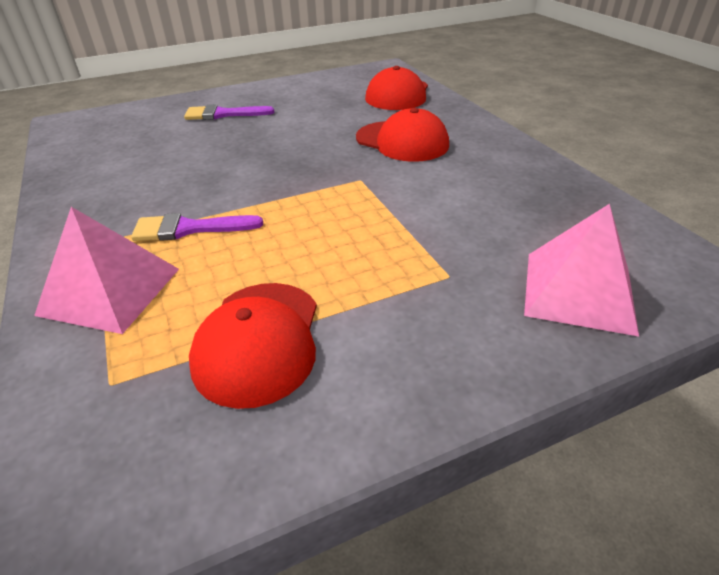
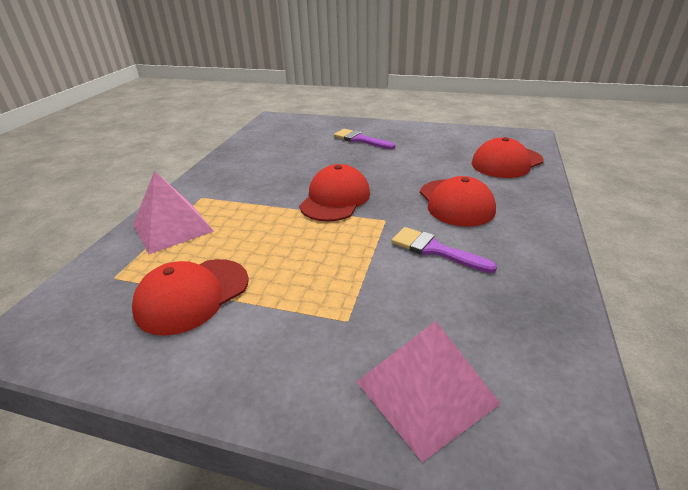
camera: 40 degrees right, 5 degrees down
(189, 229) = (248, 209): purple brush -> purple brush (435, 250)
(281, 180) = (335, 199): none -> red cap

